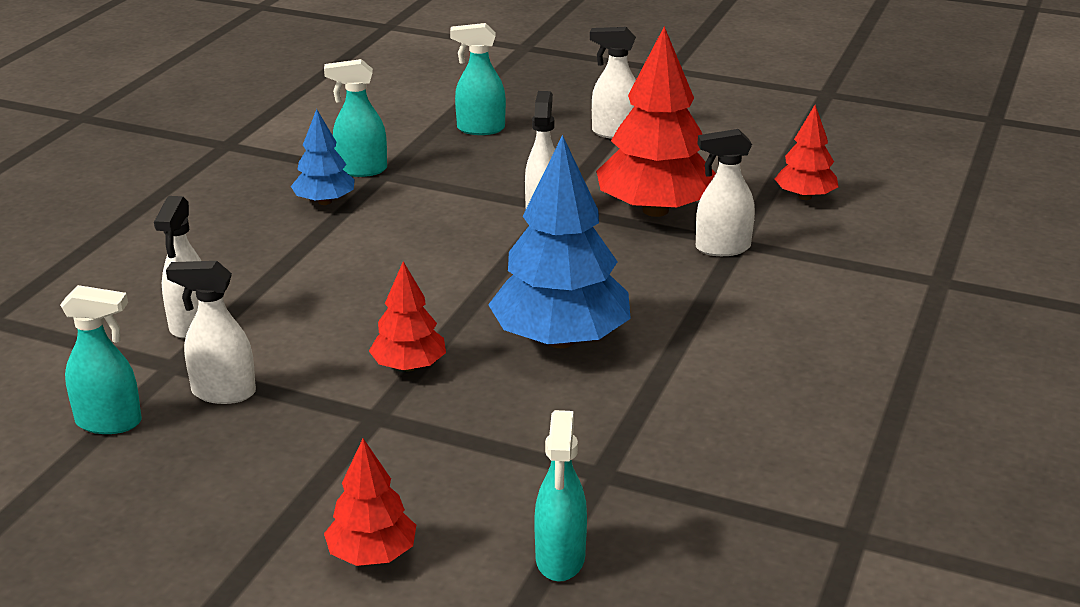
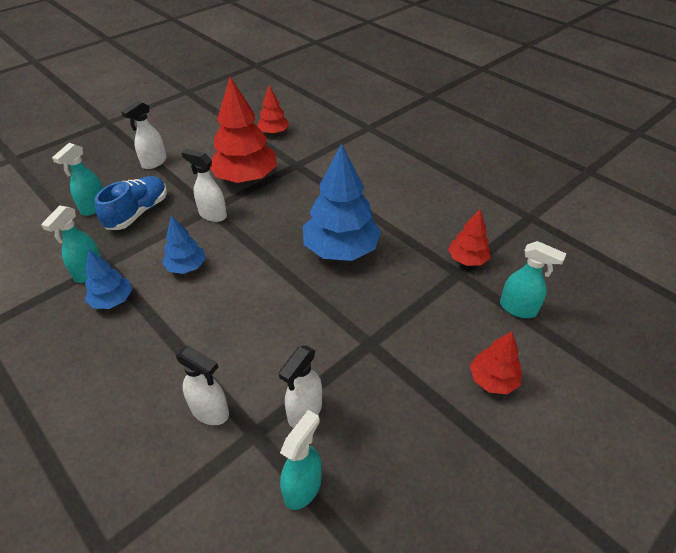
camera: 65 degrees left, 15 degrees up
(409, 366) = (329, 315): red tree -> red tree (467, 259)
(420, 228) = (186, 267): none -> blue tree
(497, 160) = (138, 212): none -> blue shoe
(722, 248) = (298, 171): white spray bottle -> none

